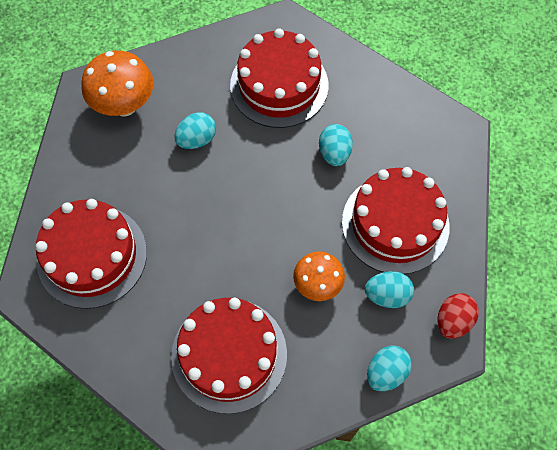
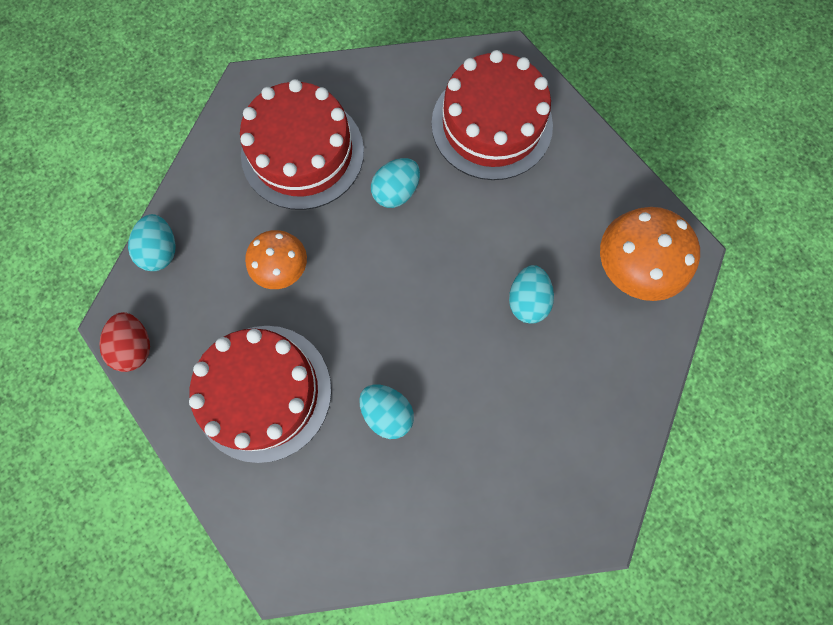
camera: 135 degrees right, 10 degrees up
(279, 85) = (516, 437): red cake -> none
(387, 295) = (214, 316): turquoise egg -> turquoise egg (396, 192)

